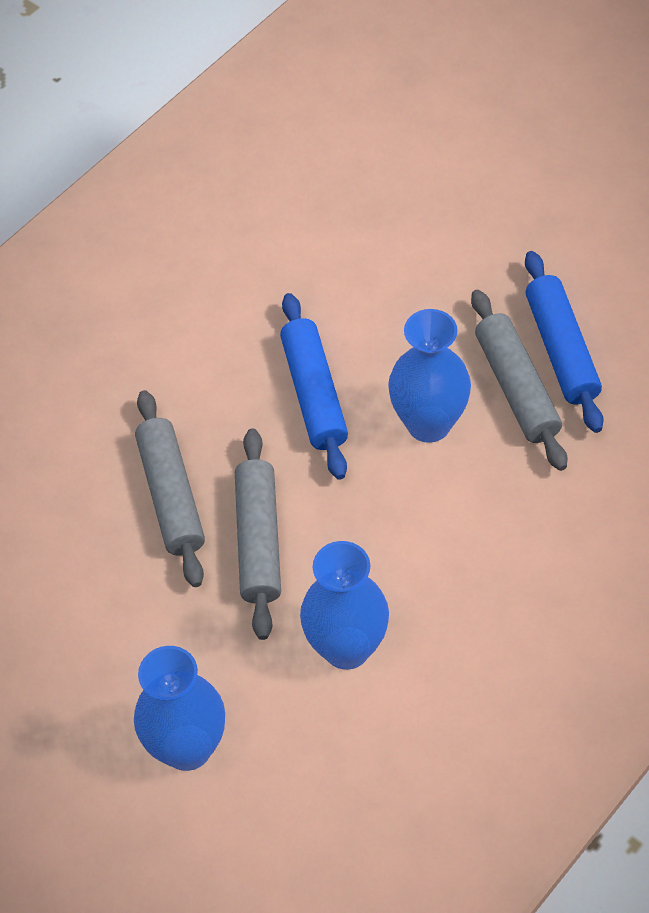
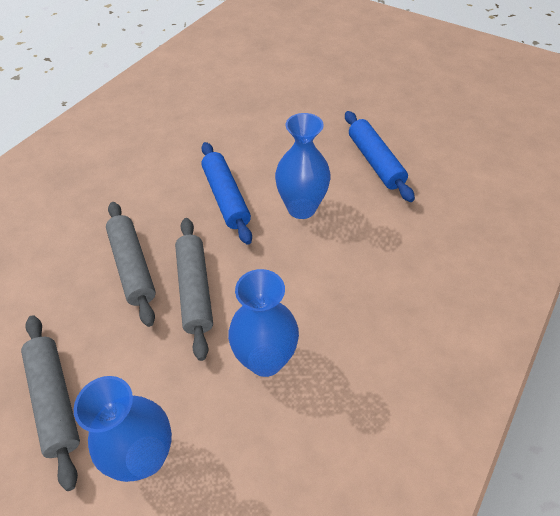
camera: 10 degrees left, 5 degrees down
(516, 388) = (353, 184): grey rolling pin -> grey rolling pin (55, 400)

